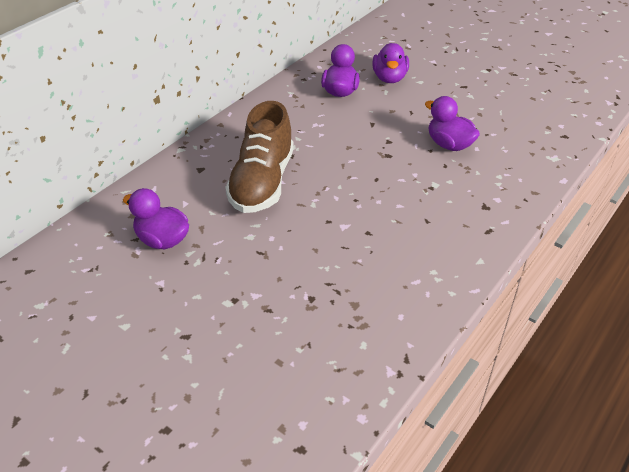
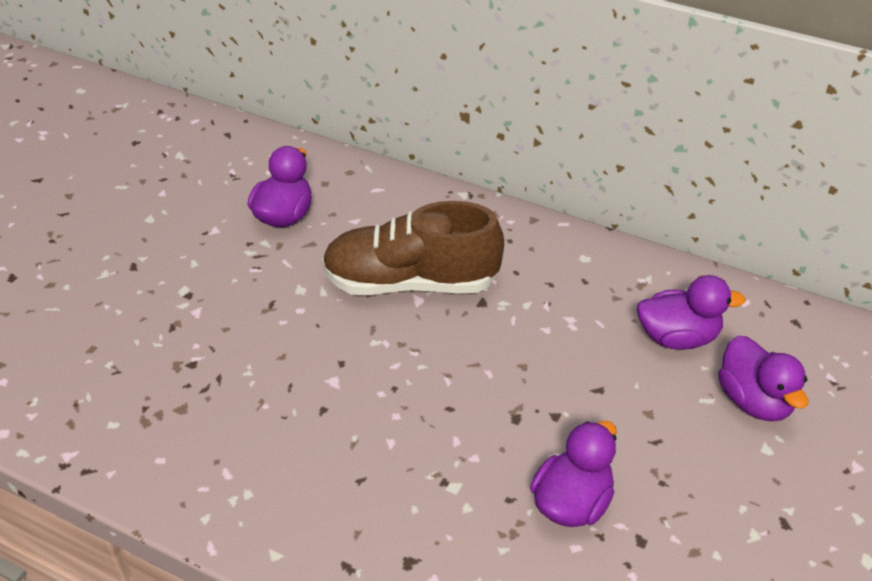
camera: 80 degrees right, 0 degrees up
(389, 78) = (754, 401): purple duck -> purple duck turned 105 degrees counterclockwise

